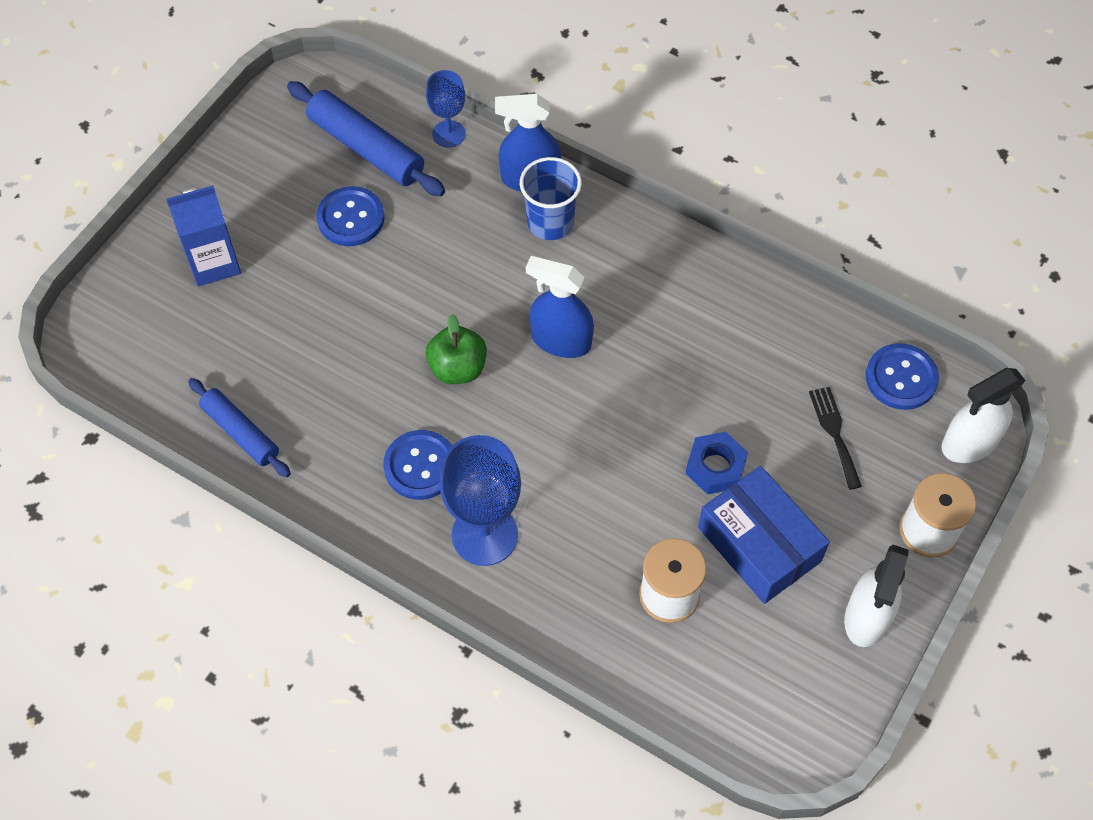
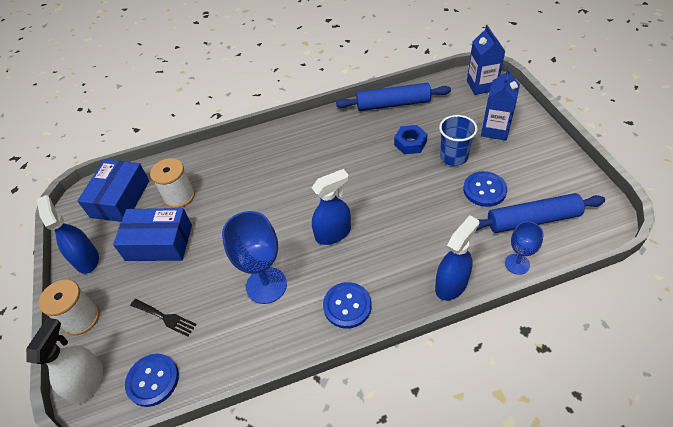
camera: 135 degrees right, 10 degrees down
(109, 332) = (481, 86): none -> blue carton
(240, 432) = (393, 104): blue rolling pin -> blue rolling pin, size x1.53
(420, 466) = (321, 149): blue button -> blue button (347, 306)
(458, 368) = (356, 185): green apple -> none
(484, 535) = (270, 153): blue goblet -> blue goblet (266, 285)
(550, 222) = (411, 275): blue cup -> blue cup (453, 157)
(715, 467) = (207, 251): blue nut -> blue nut (410, 143)
(748, 683) = (120, 199): none -> blue box
(867, 617) = (86, 259): white spray bottle -> blue spray bottle

